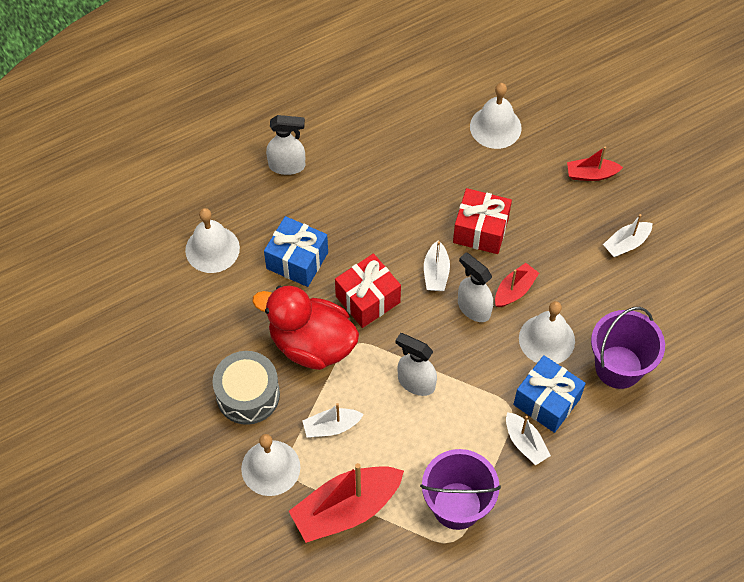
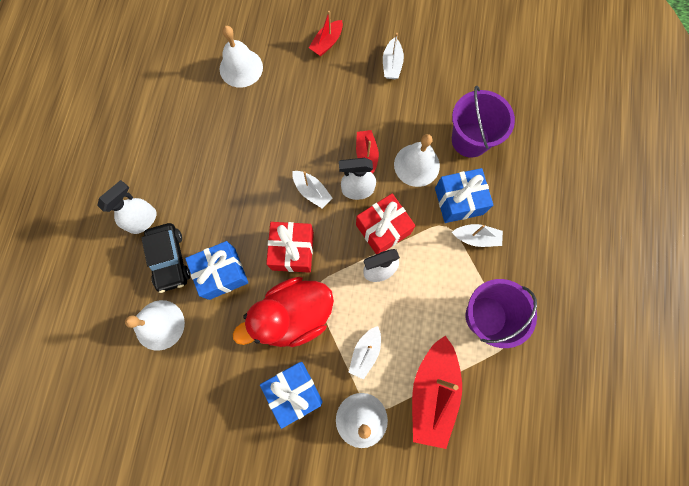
camera: 50 degrees left, 15 degrees up
(248, 395) = (294, 391): grey drum -> blue gift
(273, 212) = (170, 259): none -> black car
(480, 230) = (306, 139): red gift -> red gift (383, 229)

